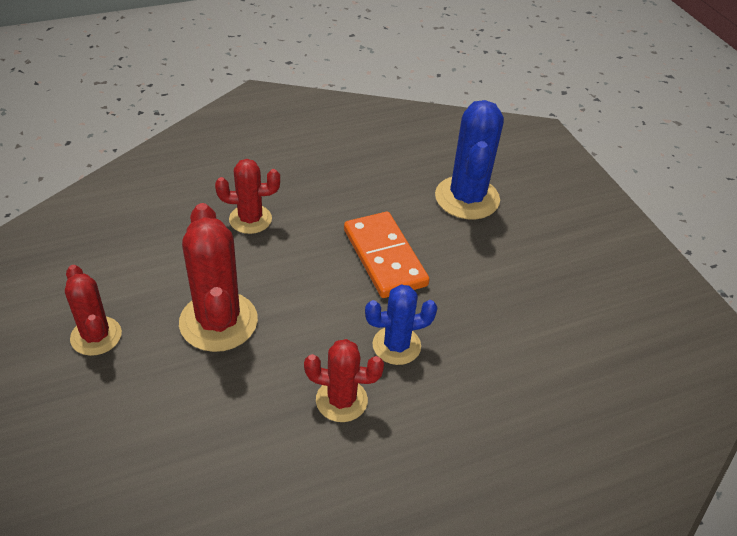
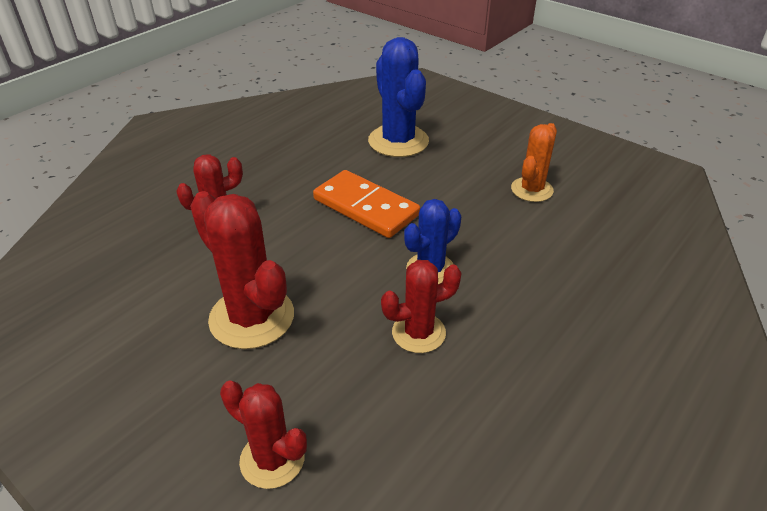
camera: 25 degrees left, 5 degrees down
(96, 336) = (128, 385): red cactus -> red cactus (272, 459)
(559, 306) = (531, 190): none -> orange cactus

